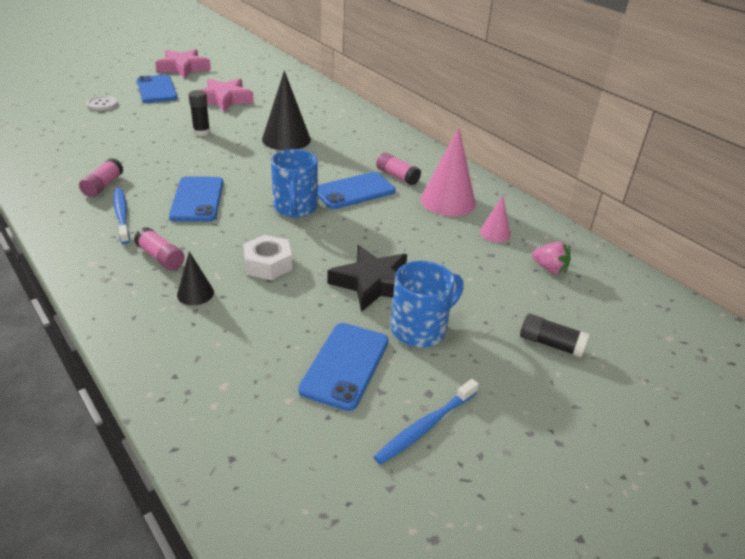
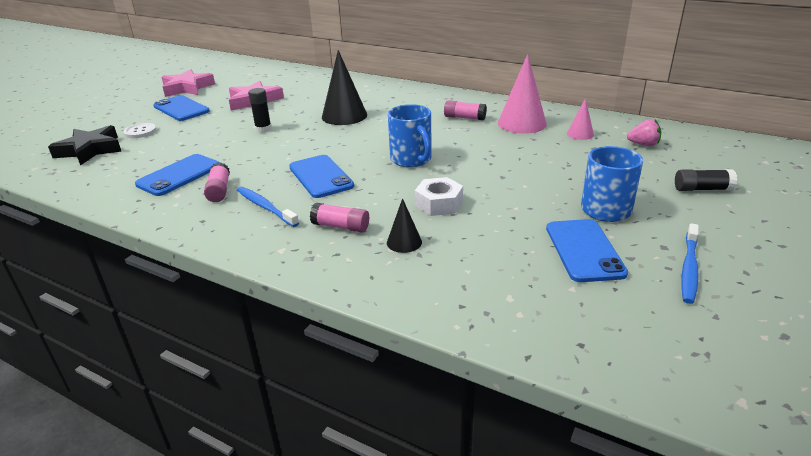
camera: 20 degrees left, 5 degrees down
(354, 191) = (444, 136): blue phone -> blue phone (179, 175)
(372, 283) = (535, 191): black star -> black star (90, 150)

